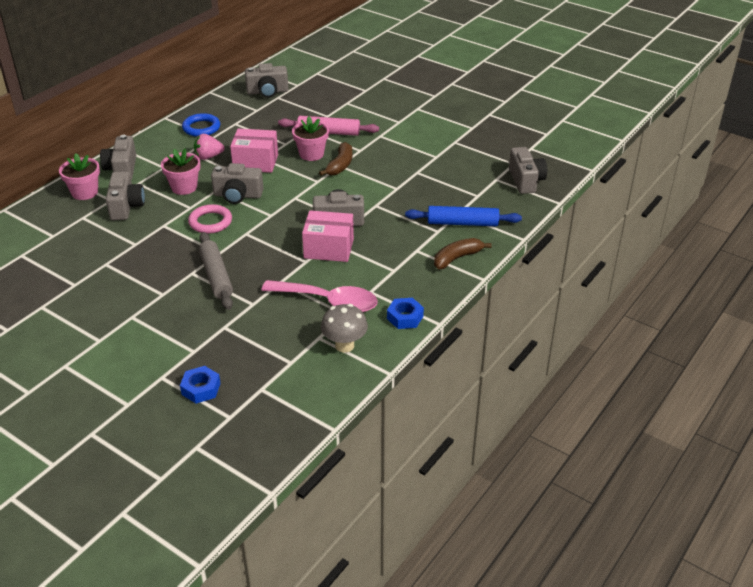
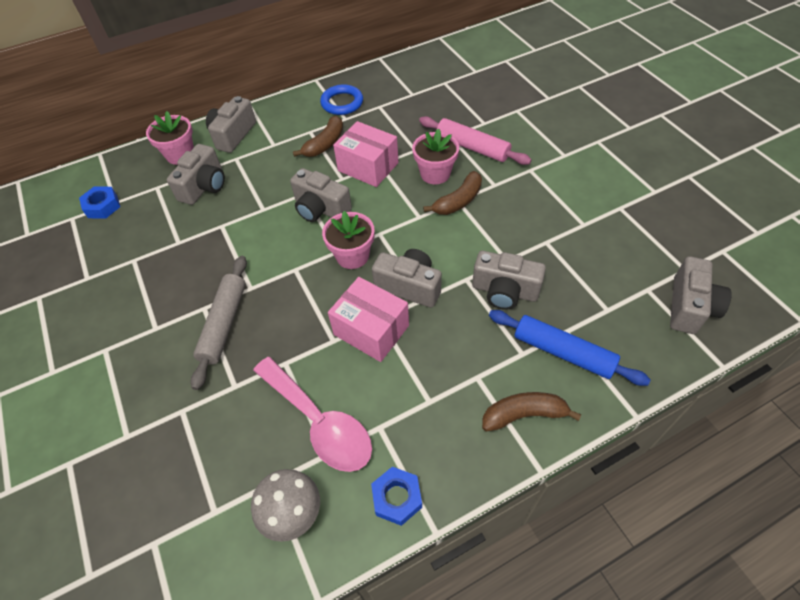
camera: 30 degrees right, 15 degrees up
(184, 187) = (275, 179): pink flower pot -> pink flower pot (352, 256)
(201, 389) = (92, 506): blue nut -> blue nut (102, 206)
(208, 157) = (325, 144): pink strawberry -> brown banana
(210, 222) = (269, 238): pink ring -> none
(267, 92) = (438, 72): grey camera -> grey camera (504, 291)

